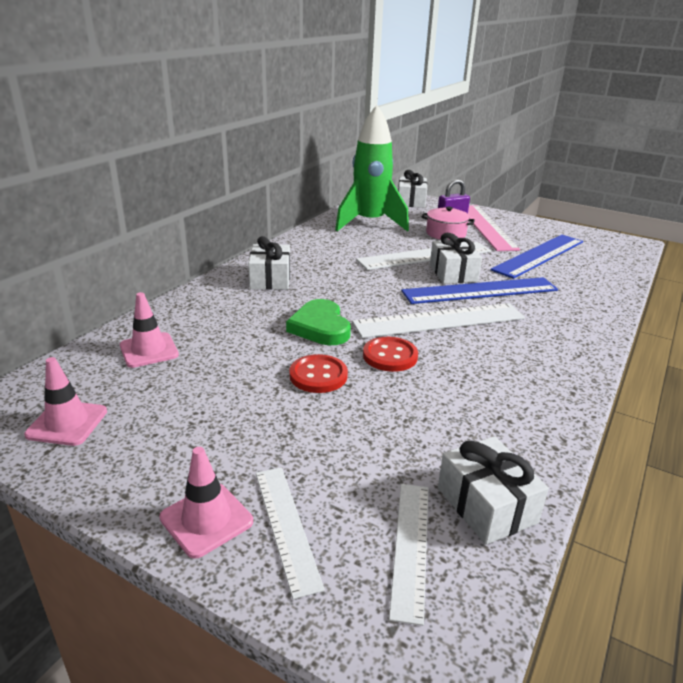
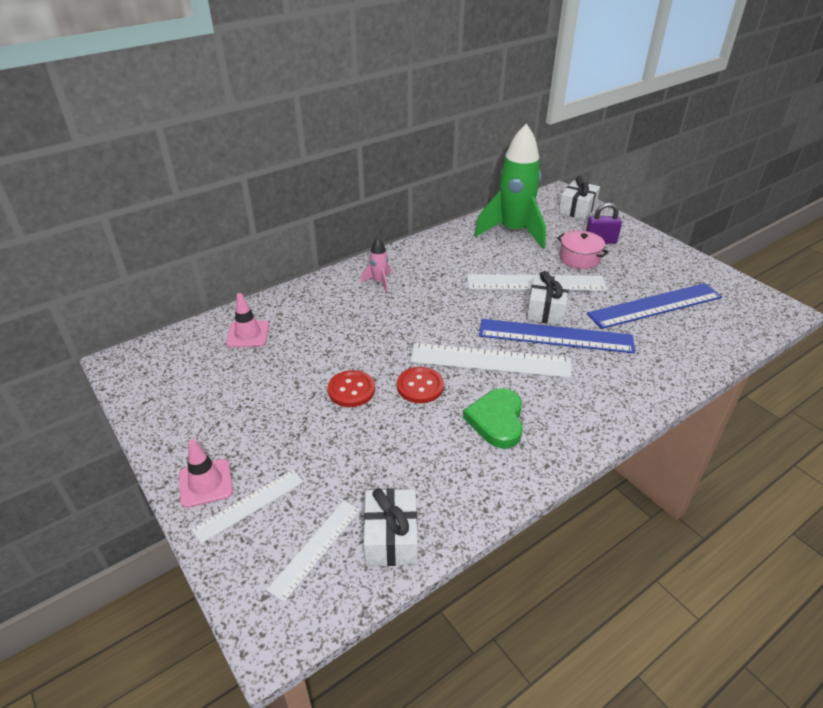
camera: 25 degrees right, 10 degrees up
(67, 423) = (165, 383): pink traffic cone -> none
(270, 279) = (379, 282): white gift -> pink rocket
(286, 526) = (249, 505): white ruler -> white ruler turned 45 degrees clockwise
(320, 327) = (385, 343): green heart -> green heart (497, 420)
(486, 227) = (629, 257): pink ruler -> none

